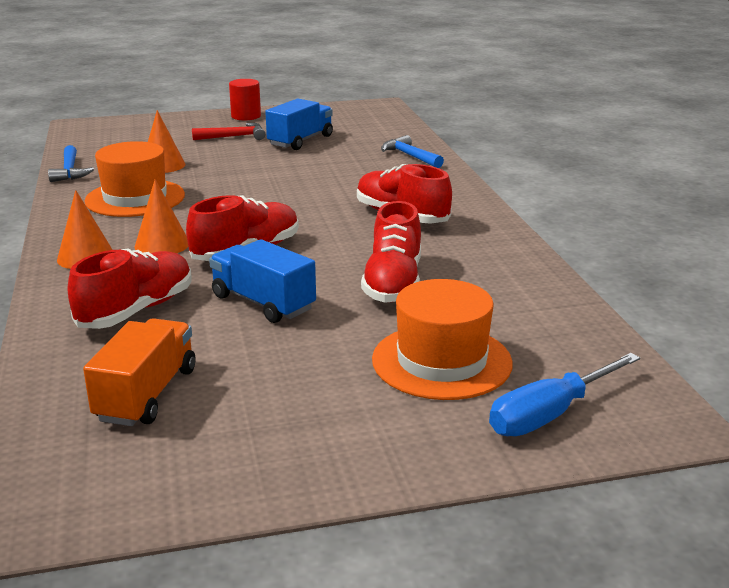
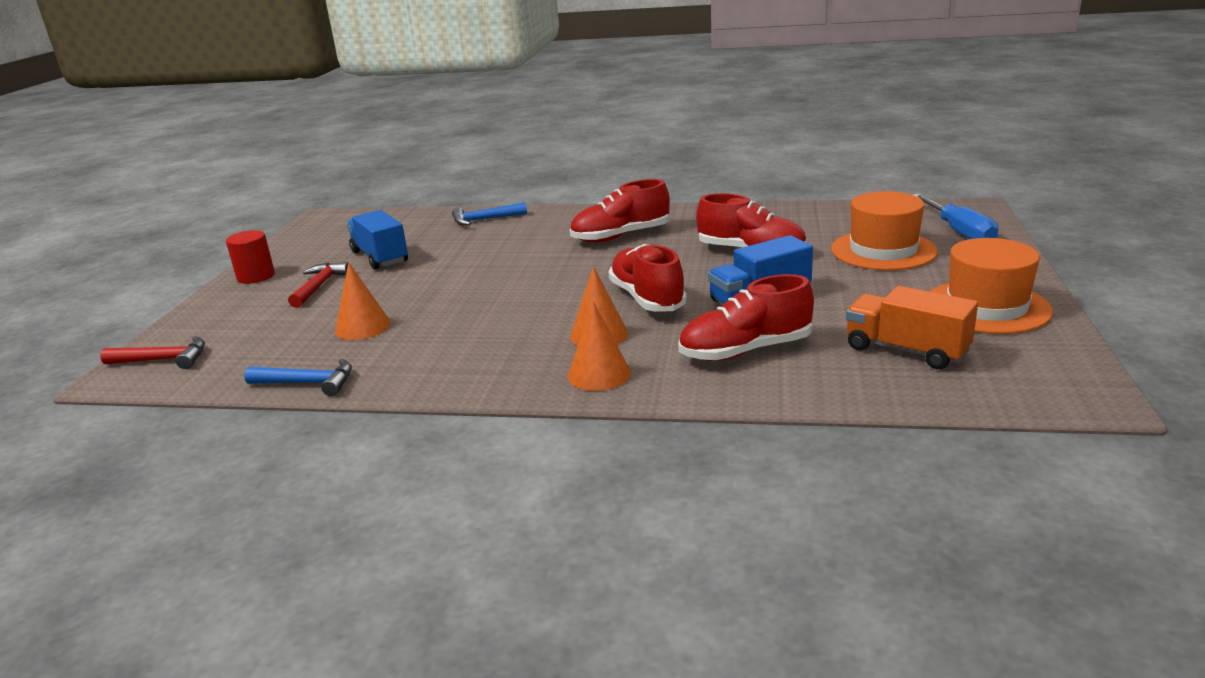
camera: 65 degrees left, 0 degrees up
(103, 128) = (164, 360): none -> red hammer
(135, 198) = (452, 345): orange hat -> orange hat (986, 307)
(137, 310) = (745, 351): red shoe -> red shoe turned 75 degrees counterclockwise

